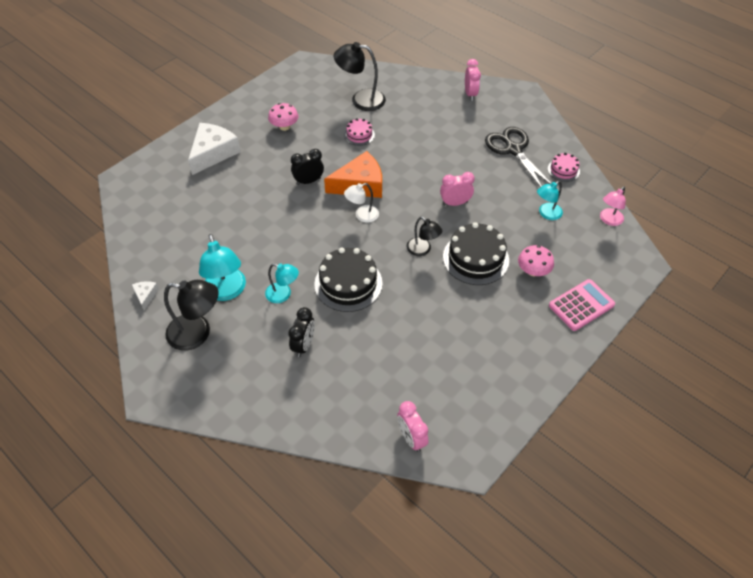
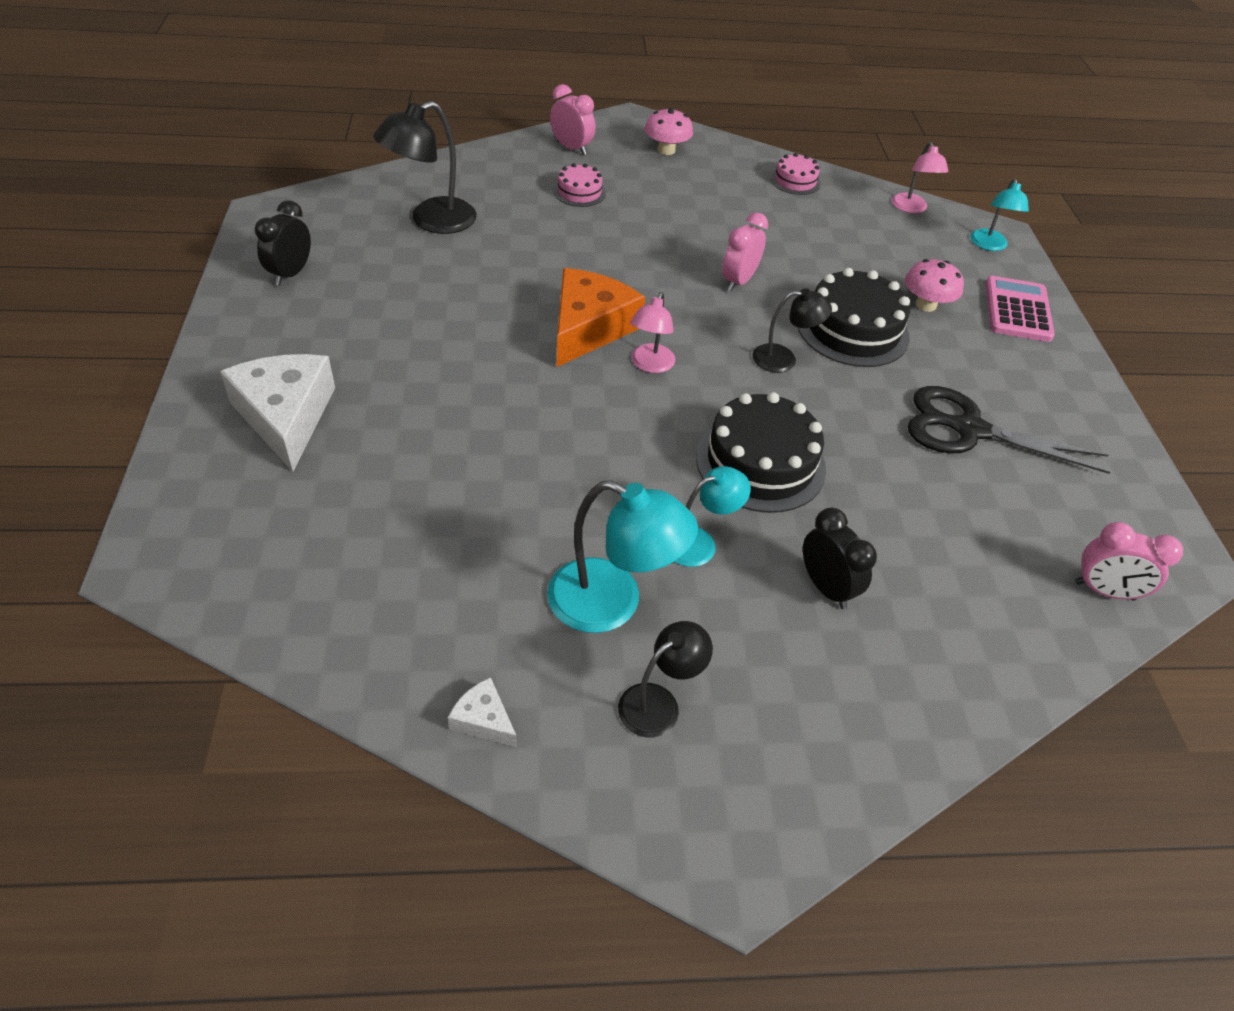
camera: 50 degrees left, 5 degrees down
(197, 333) = (658, 702): black lamp -> black lamp, size x0.61
(284, 127) = (361, 313): pink mushroom -> pink mushroom (666, 150)
(308, 181) = (509, 366): black clock -> black clock (291, 274)
(359, 135) = (495, 266): pink cake -> pink cake (579, 192)
(362, 215) = (650, 365): white lamp -> pink lamp
(513, 150) = (713, 186): black scissors -> black scissors (968, 430)
(546, 214) = (847, 236): turquoise lamp -> turquoise lamp (989, 245)

